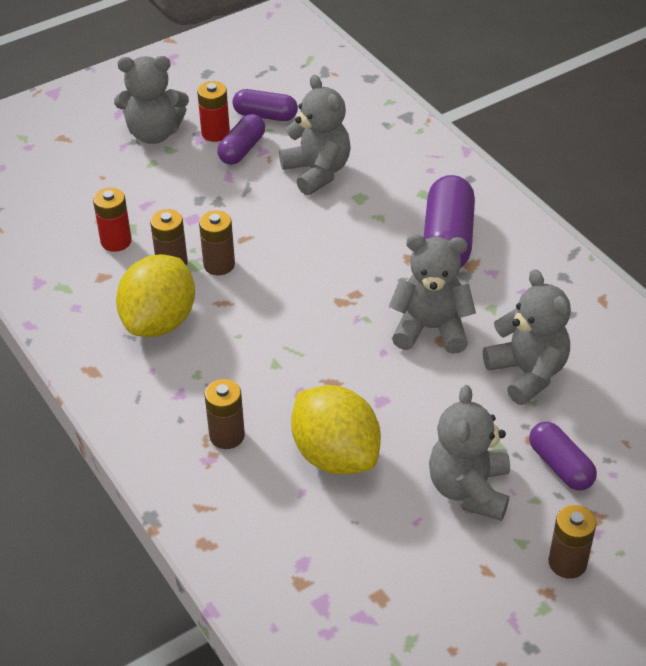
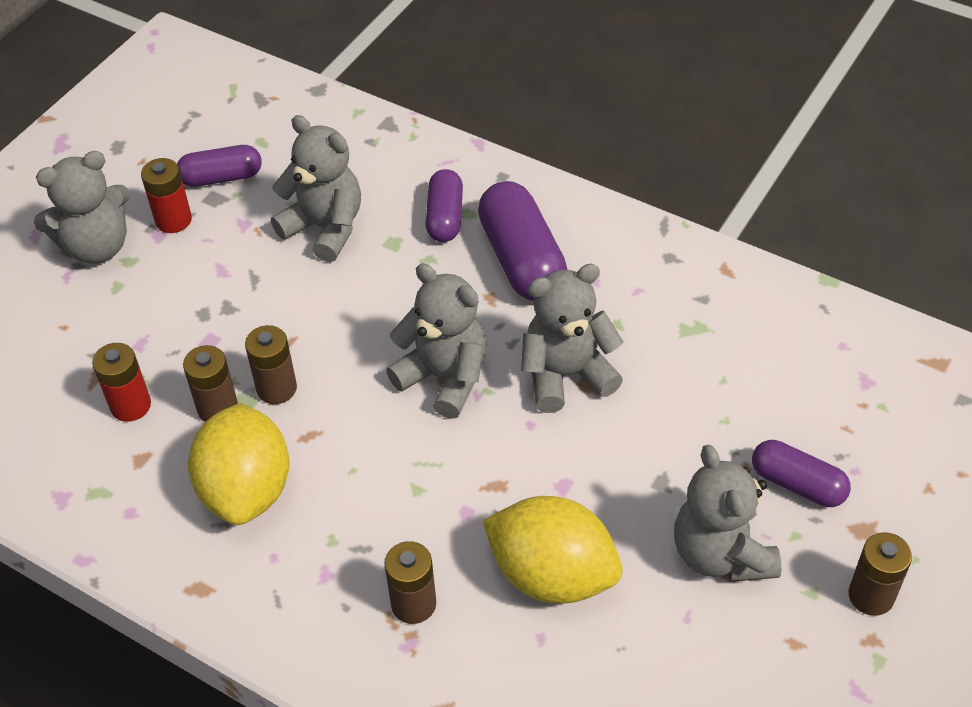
camera: 25 degrees left, 5 degrees up
(242, 149) = (218, 230): purple capsule -> purple capsule (445, 217)
(527, 373) = (699, 387): grey teddy bear -> grey teddy bear (444, 378)

